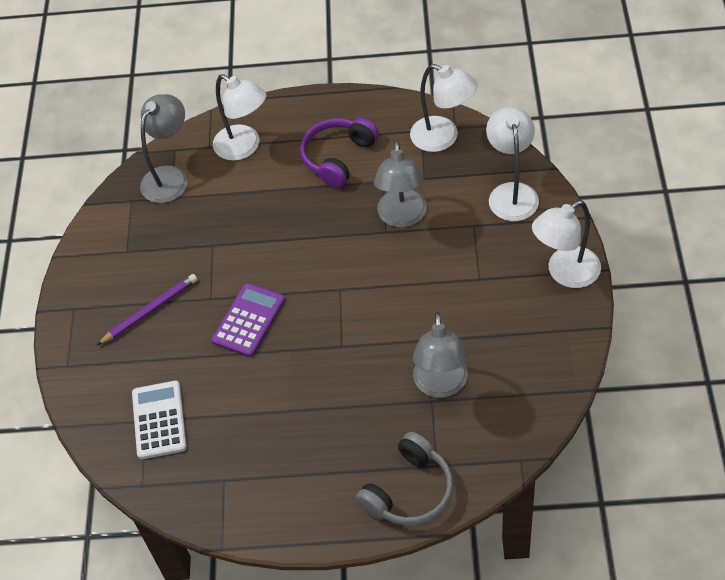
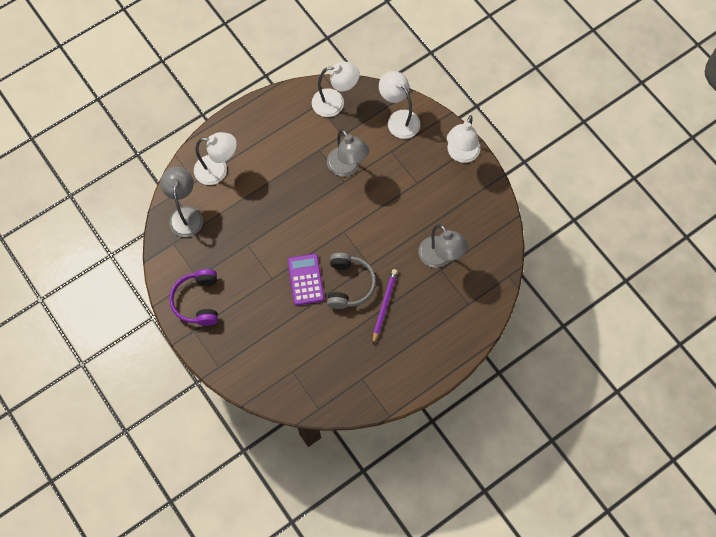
camera: 40 degrees left, 15 degrees up
(150, 311) = (242, 306): purple pencil -> purple pencil (384, 306)
(159, 420) = (300, 367): white calculator -> none
(338, 157) = (281, 148): purple headphones -> purple headphones (198, 301)
(409, 491) = (464, 326): grey headphones -> grey headphones (349, 284)

